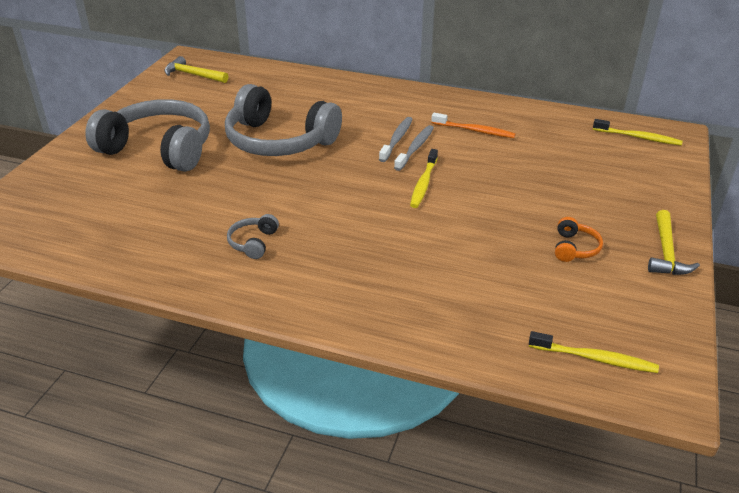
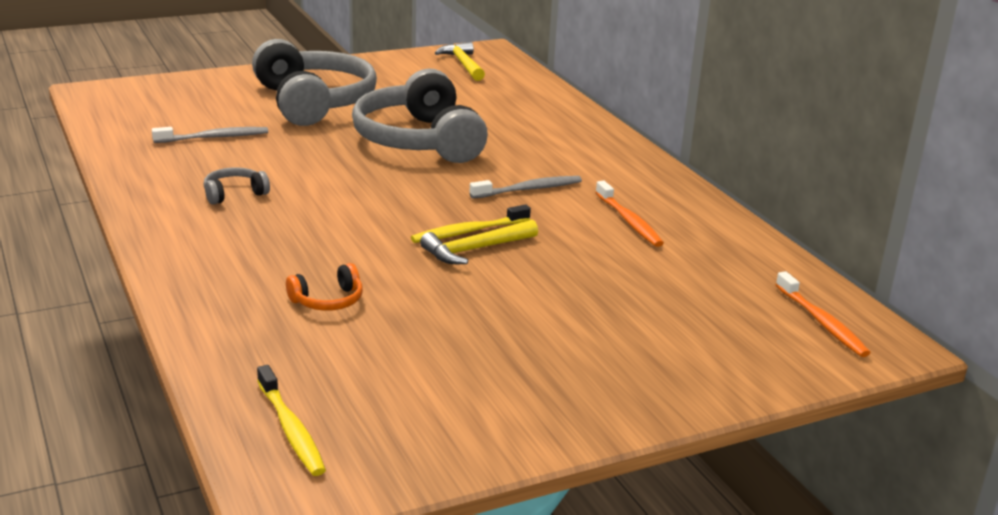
camera: 45 degrees right, 10 degrees down
(415, 148) = (530, 204): grey toothbrush -> grey toothbrush (214, 137)
(574, 248) = (485, 355): orange headphones -> orange headphones (328, 301)
(638, 137) = (822, 322): yellow toothbrush -> orange toothbrush
(666, 252) = (575, 417): yellow hammer -> yellow hammer (475, 249)

